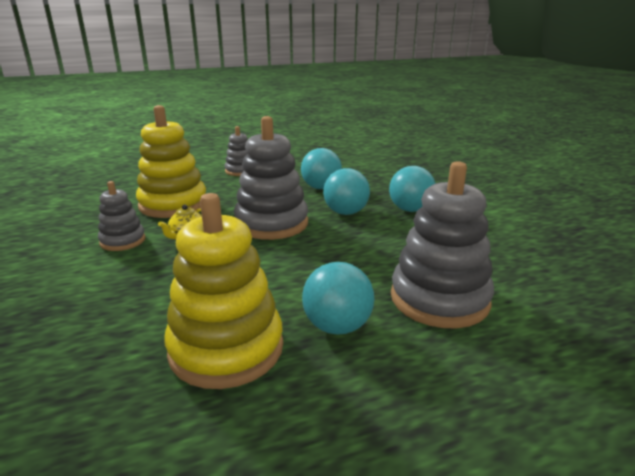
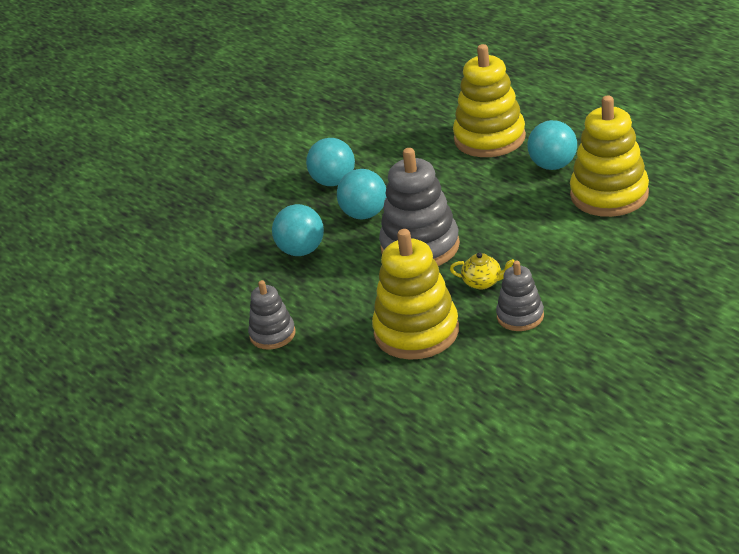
camera: 105 degrees left, 10 degrees up
(439, 299) = (489, 138): grey stacking toy -> yellow stacking toy

